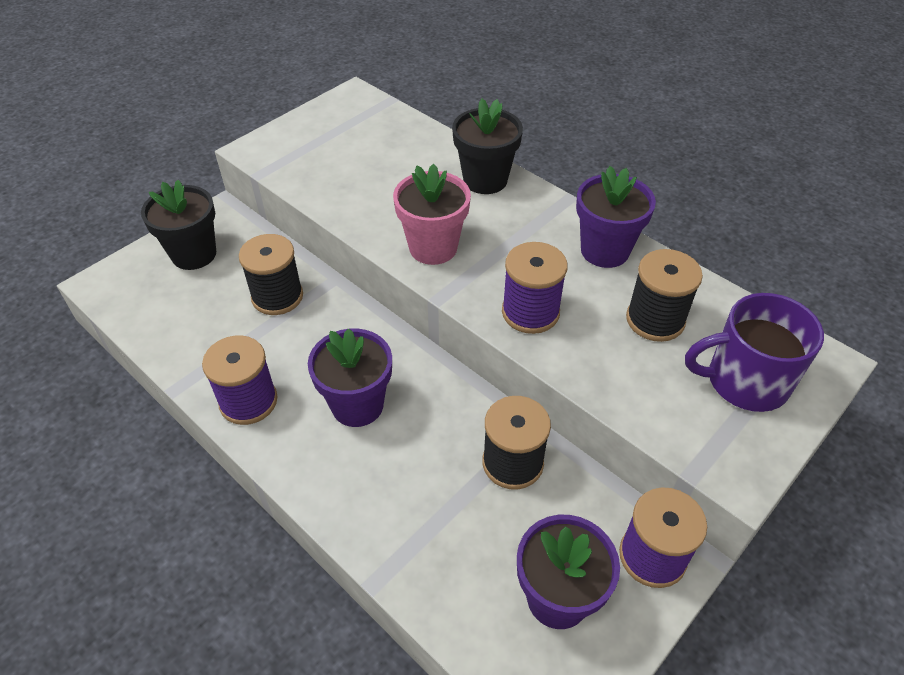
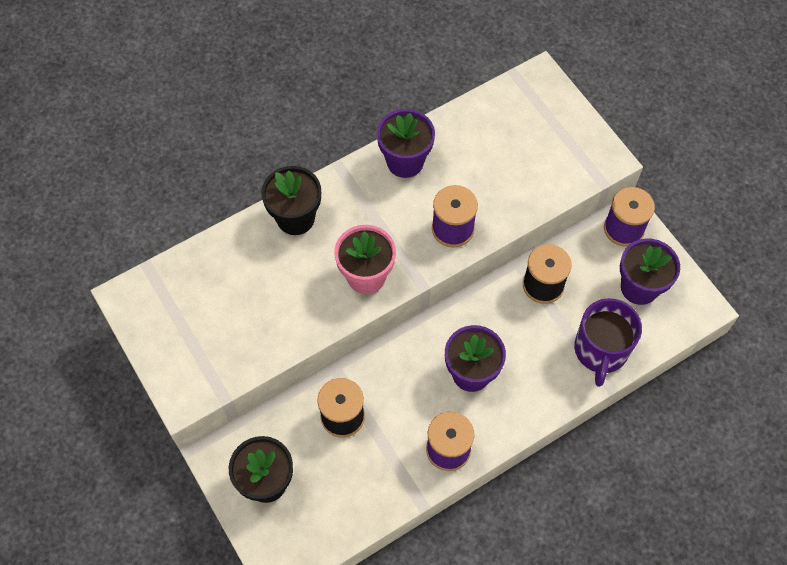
camera: 75 degrees left, 15 degrees up
(655, 320) = (480, 155): black spool -> none
(745, 381) = (544, 127): purple mug -> purple mug (601, 350)

